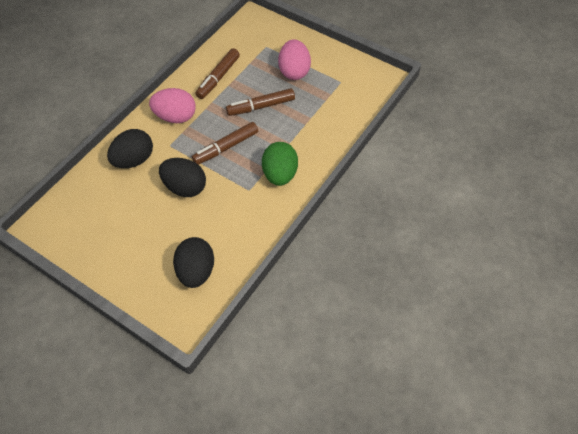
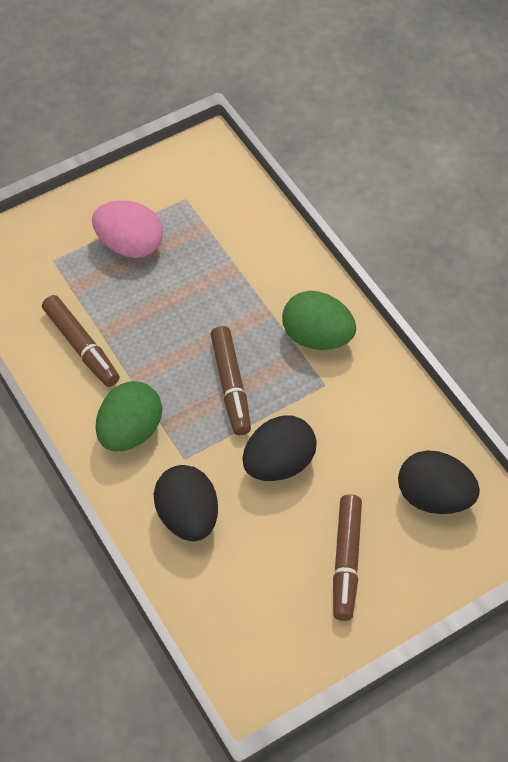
camera: 65 degrees left, 0 degrees up
(175, 117) = (130, 432): pink egg -> green egg
(261, 106) = (175, 313): brown marker -> brown marker (346, 561)

